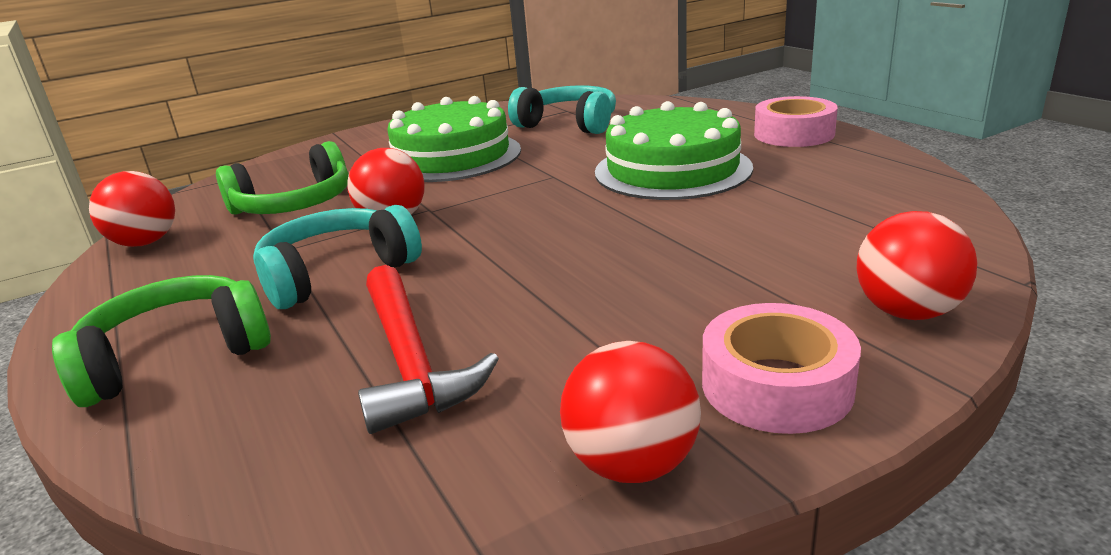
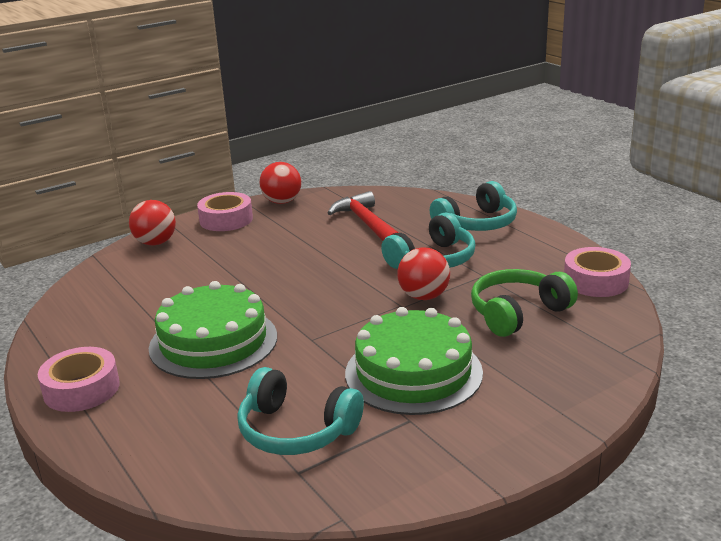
camera: 175 degrees right, 0 degrees up
(145, 242) = (595, 281): red ball -> pink tape
(175, 356) = (477, 223): green headphones -> turquoise headphones

